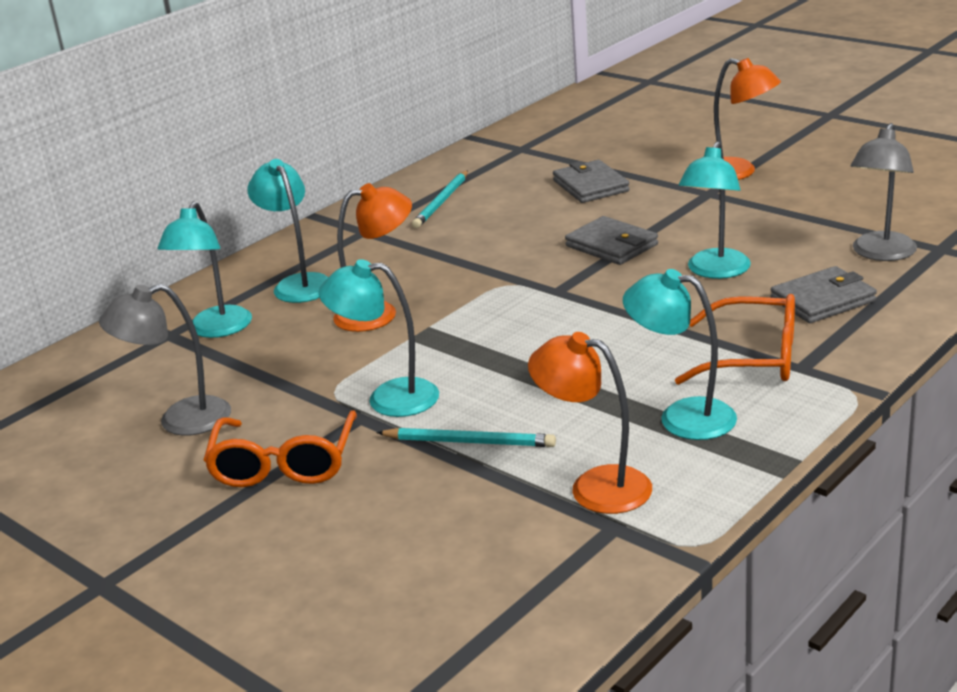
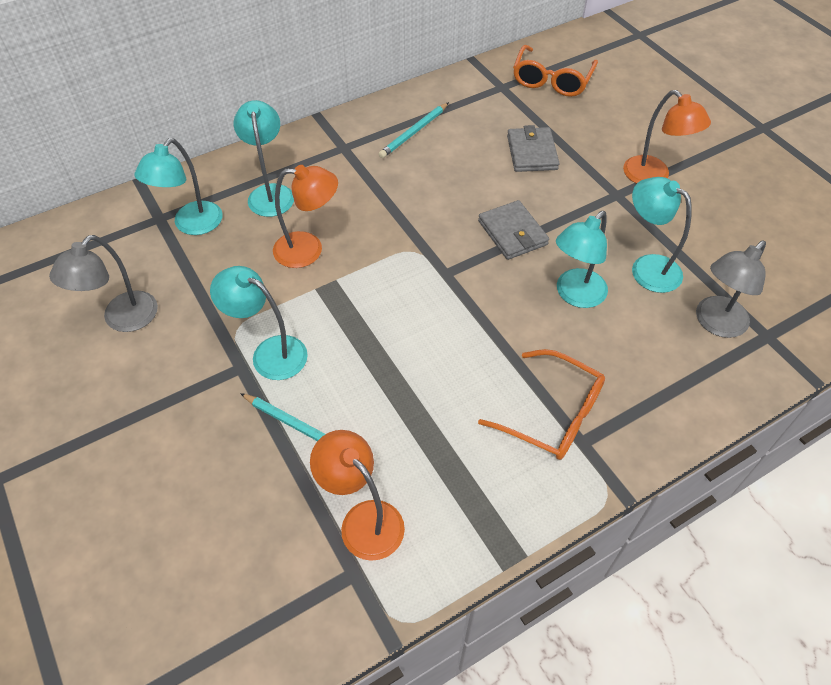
camera: 15 degrees right, 25 degrees up
(180, 420) = (122, 320): grey lamp -> grey lamp turned 60 degrees counterclockwise
(284, 464) = (166, 399): orange glasses -> orange glasses (551, 80)
(682, 417) = (464, 464): turquoise lamp -> turquoise lamp (647, 267)
(823, 300) = (640, 365): grey wallet -> none

